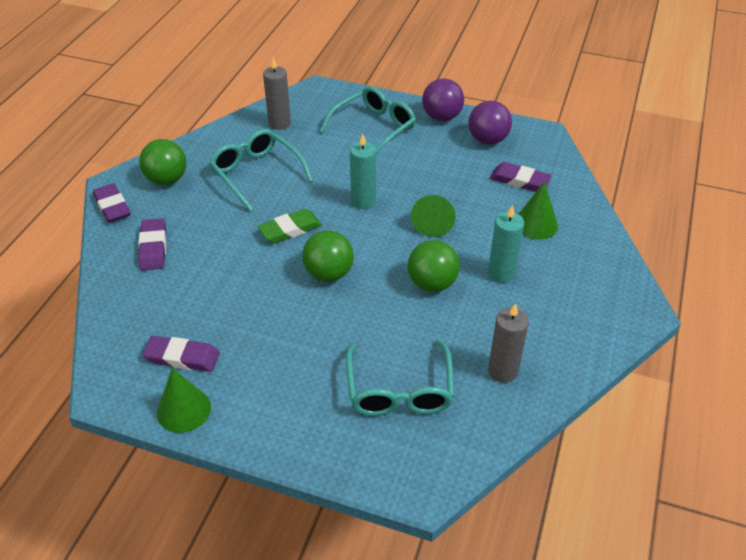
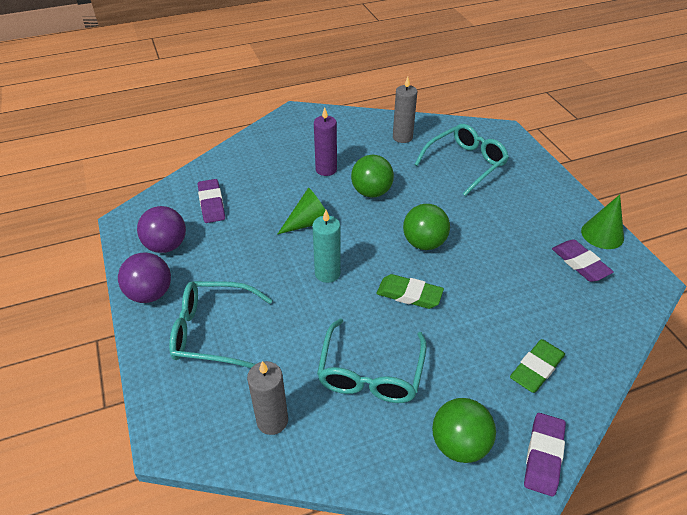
camera: 130 degrees left, 0 degrees up
(153, 248) = (536, 368): purple eraser -> green eraser
(501, 273) = (326, 169): turquoise candle -> purple candle
(536, 224) = (258, 176): green cone -> none

